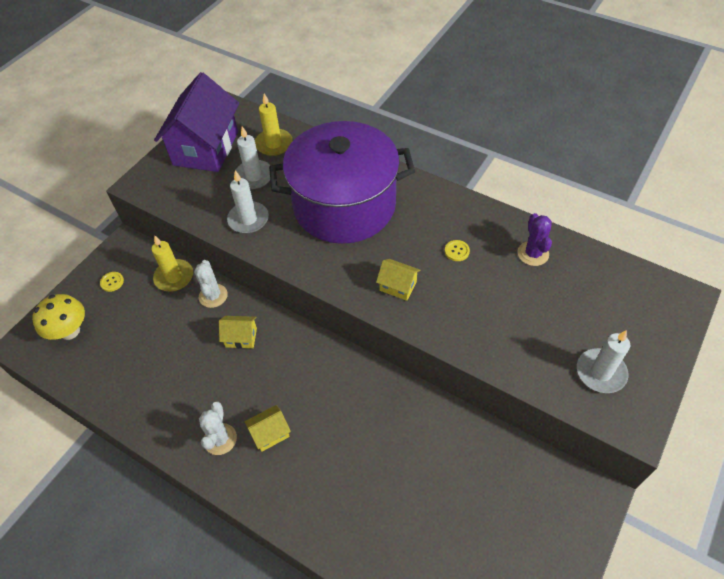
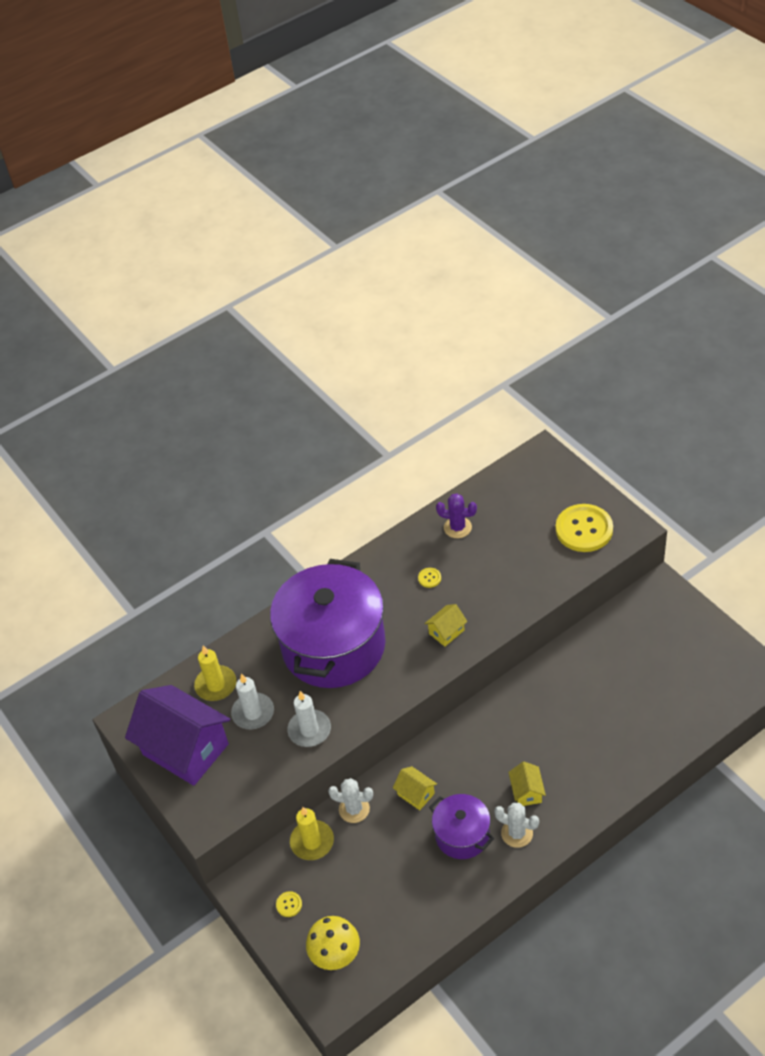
camera: 65 degrees left, 5 degrees down
(206, 390) = (462, 835): none -> purple pot
(241, 337) = (416, 794): yellow house -> yellow house turned 75 degrees counterclockwise
(601, 372) = (584, 529): white candle -> yellow button

